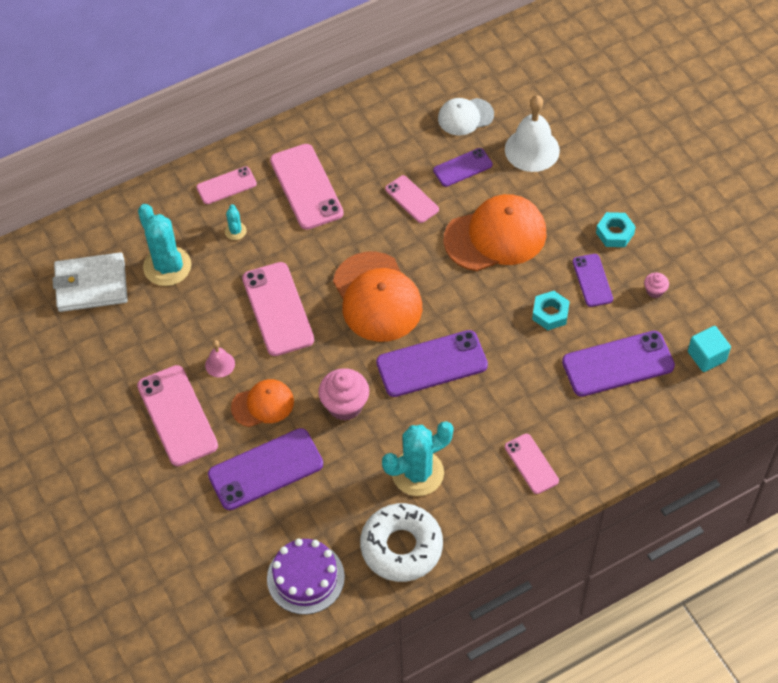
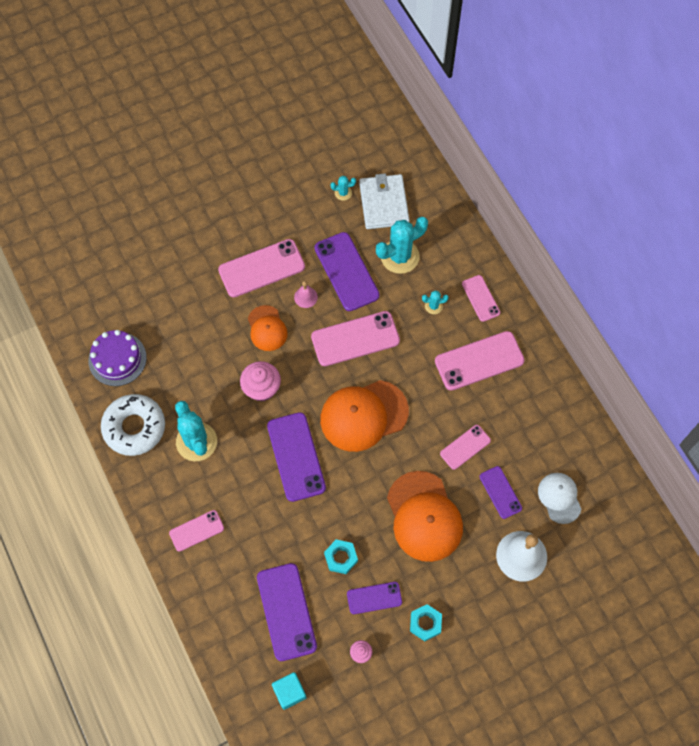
camera: 90 degrees right, 10 degrees up
(72, 329) = (343, 193): none -> turquoise cactus
(265, 469) = (210, 331): purple phone -> purple phone (346, 271)

